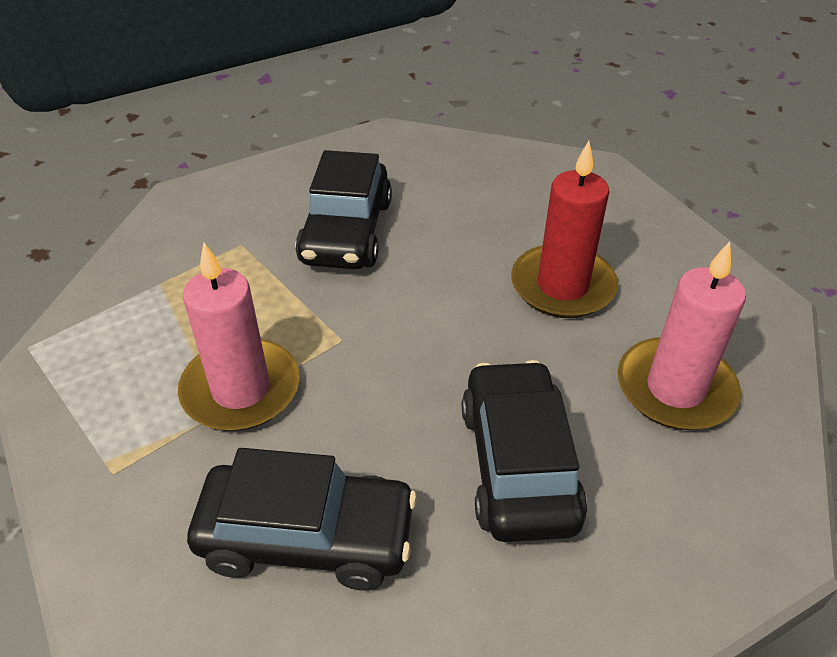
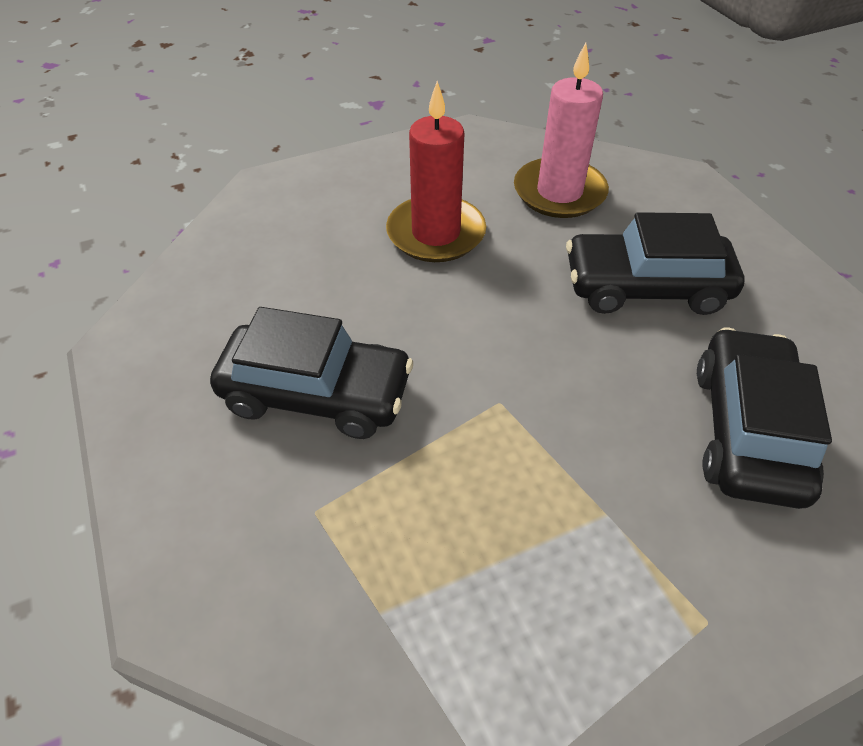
camera: 85 degrees left, 5 degrees up
(241, 389) = (575, 495): pink candle -> none

